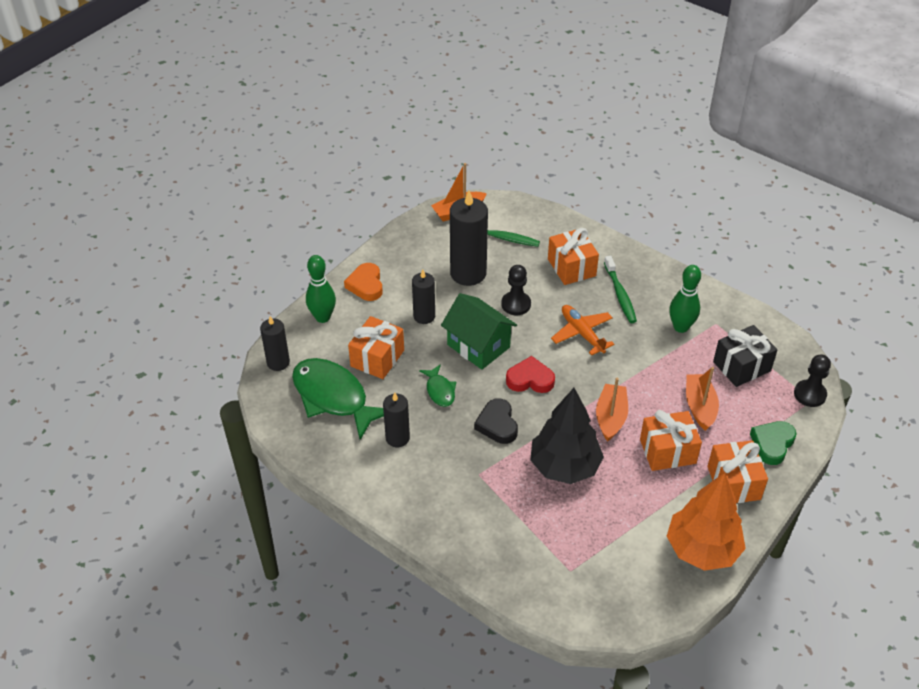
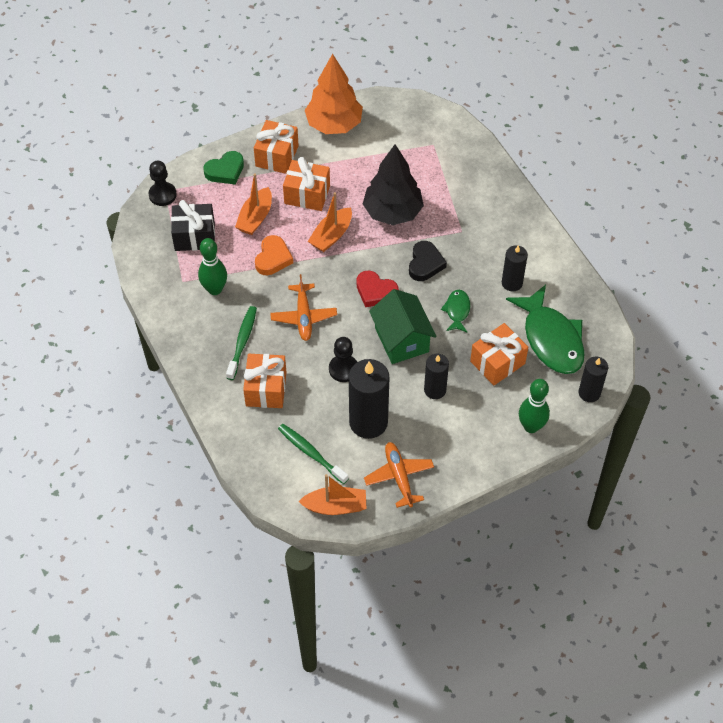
camera: 155 degrees left, 10 degrees up
(366, 285) = (474, 448): orange heart -> orange heart (273, 258)
(419, 245) = (399, 477): none -> orange plane

